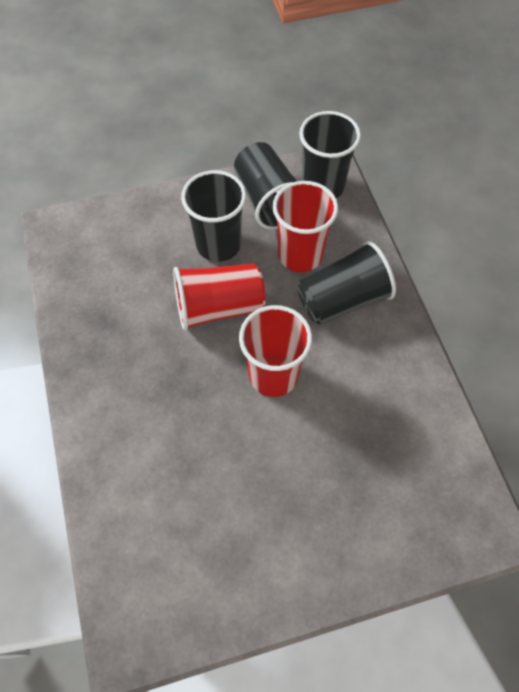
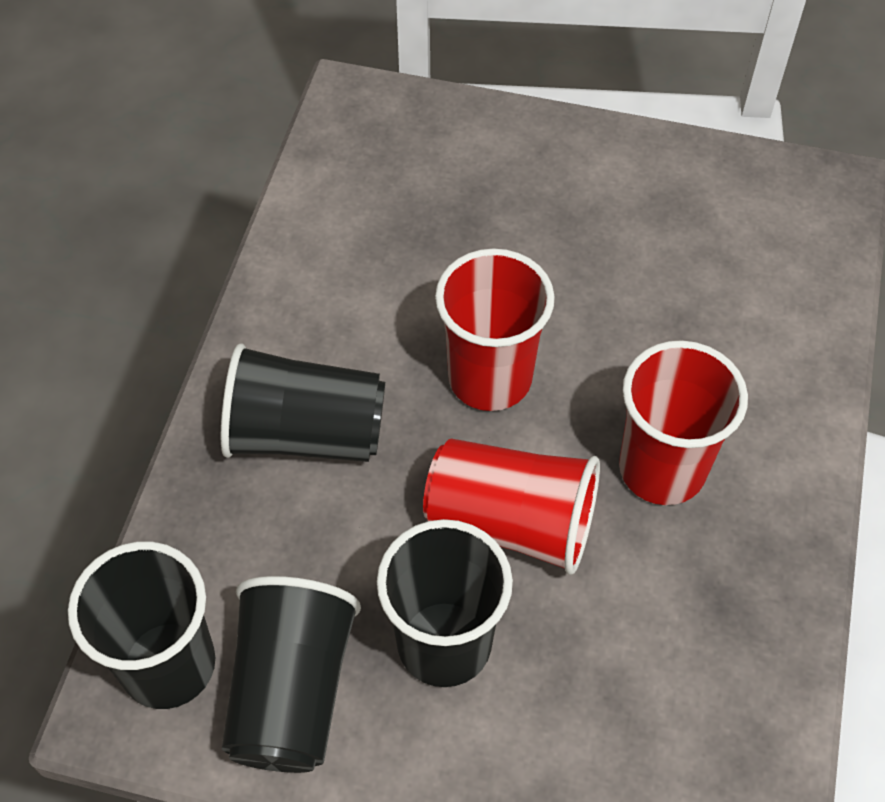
camera: 150 degrees left, 5 degrees down
(300, 255) = (314, 545): red cup -> red cup (662, 468)

